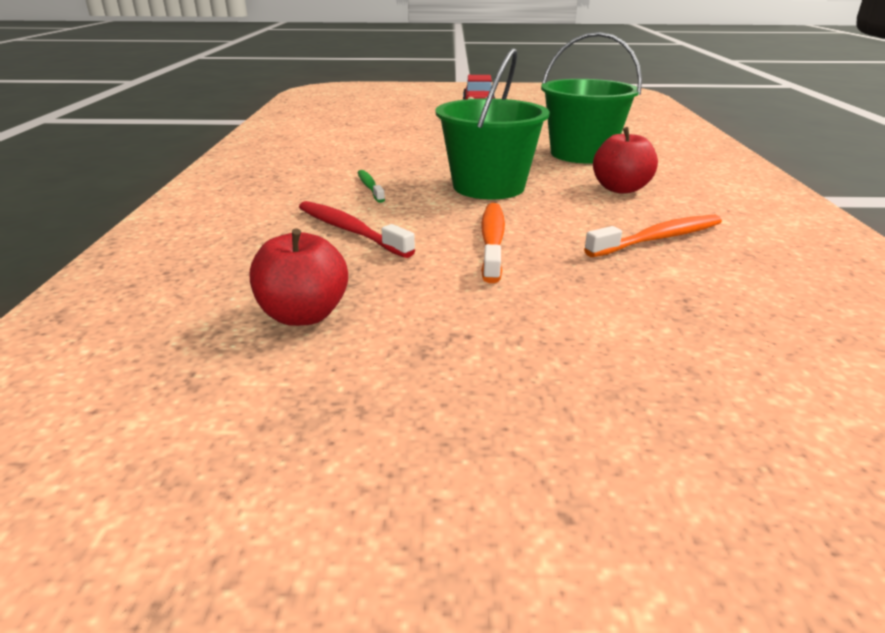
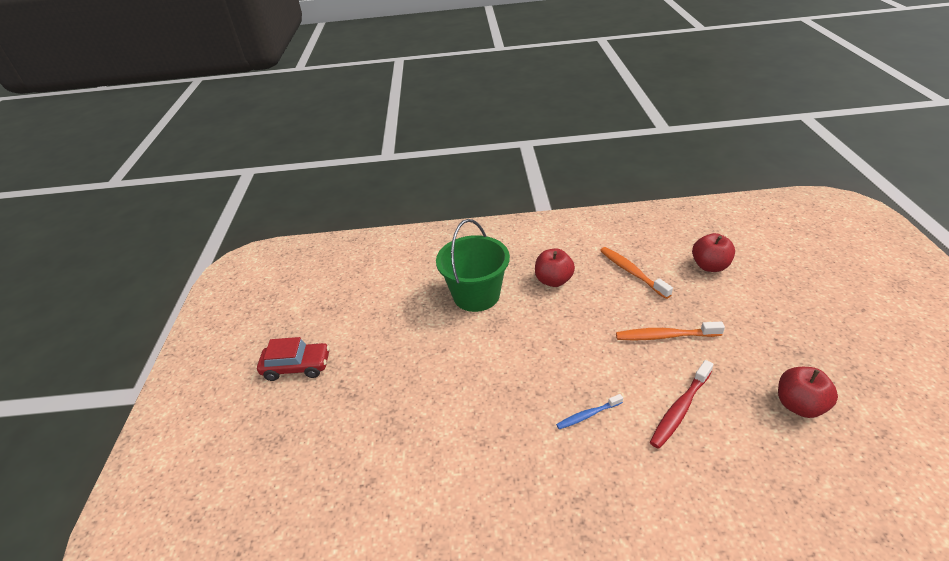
camera: 90 degrees left, 10 degrees up
(370, 187) = (587, 415): green toothbrush -> blue toothbrush
(488, 187) = (567, 343): green bucket -> none
(708, 313) = (710, 266): none -> red apple

